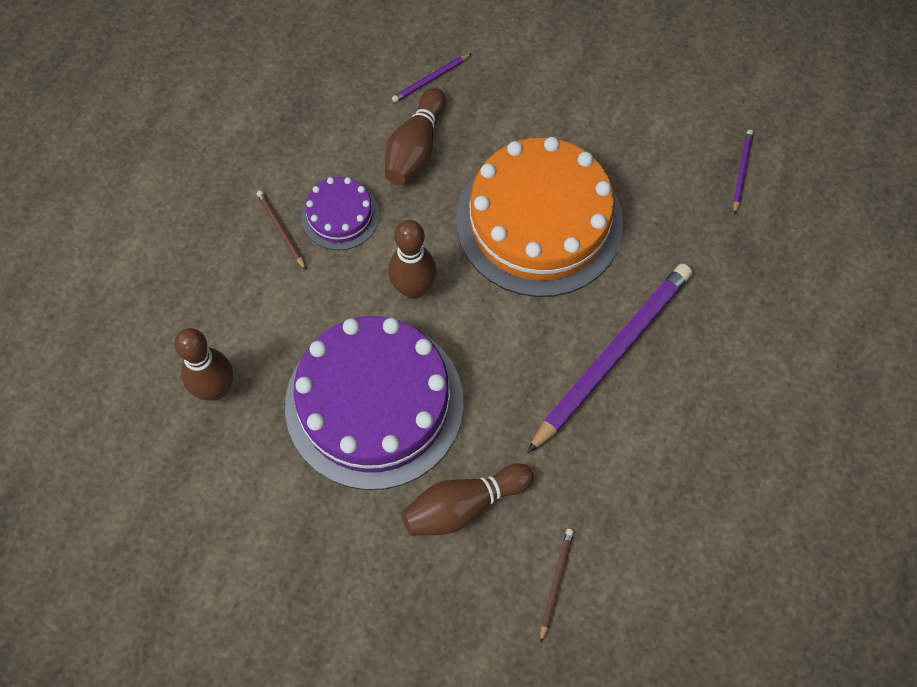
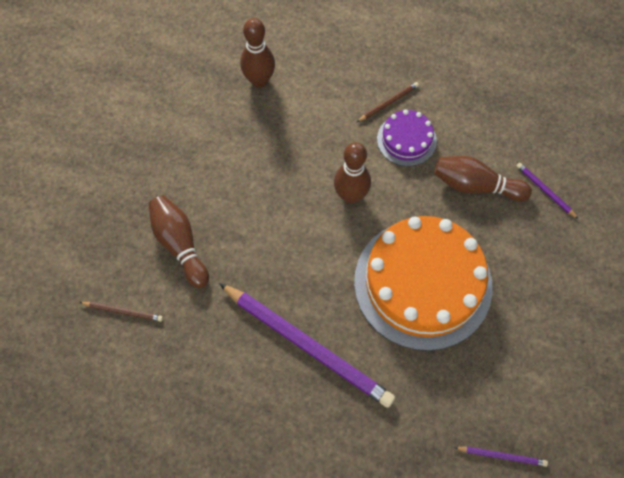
camera: 85 degrees right, 0 degrees up
(374, 403) = (255, 179): purple cake -> none

